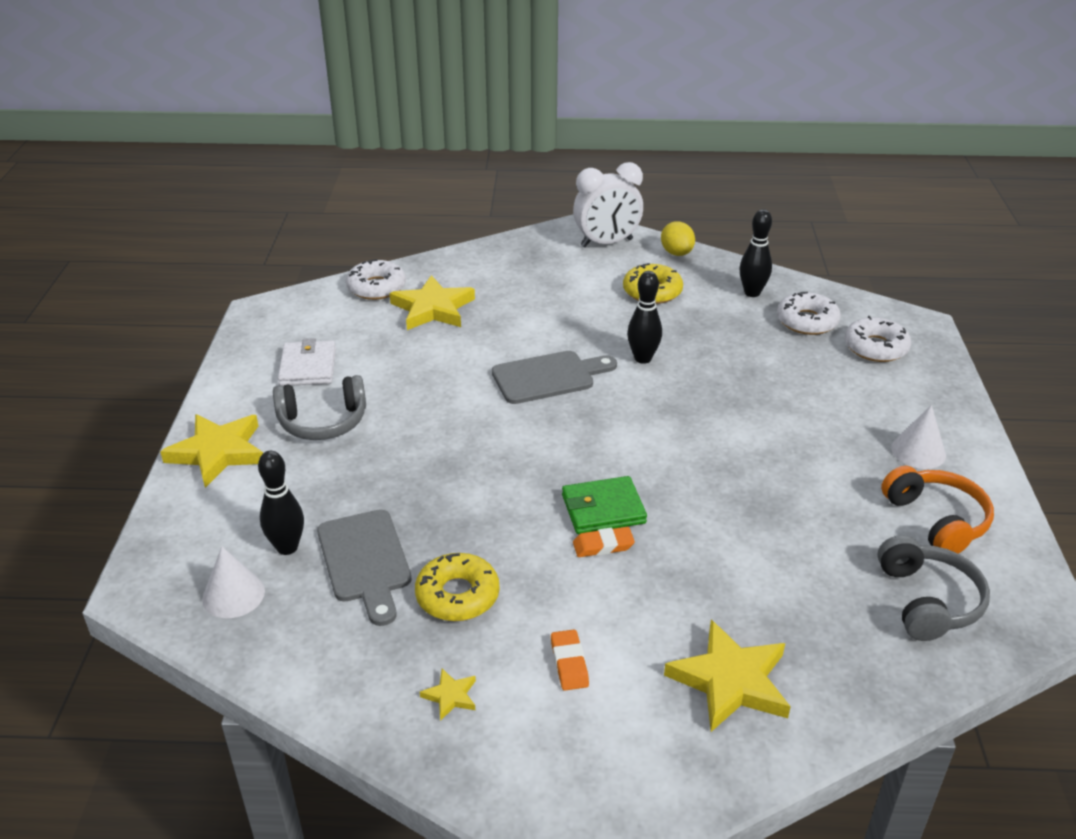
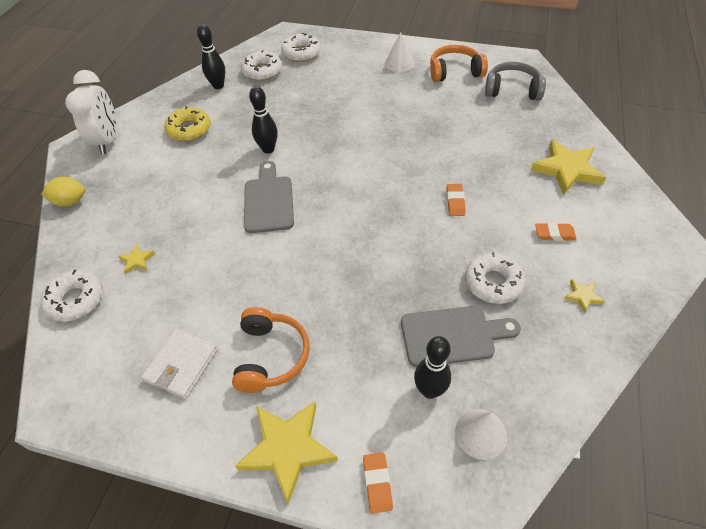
camera: 75 degrees left, 15 degrees up
(179, 519) = (377, 483): none -> orange eraser
(308, 367) = (182, 365): white wallet -> white wallet turned 75 degrees counterclockwise
(323, 421) = (270, 356): grey headphones -> orange headphones
(433, 308) = (137, 260): yellow star -> yellow star, size x0.45
(457, 595) = (493, 282): yellow donut -> white donut
(603, 509) = (421, 196): green wallet -> none
(676, 253) = (147, 108): yellow lemon -> yellow lemon (70, 201)

